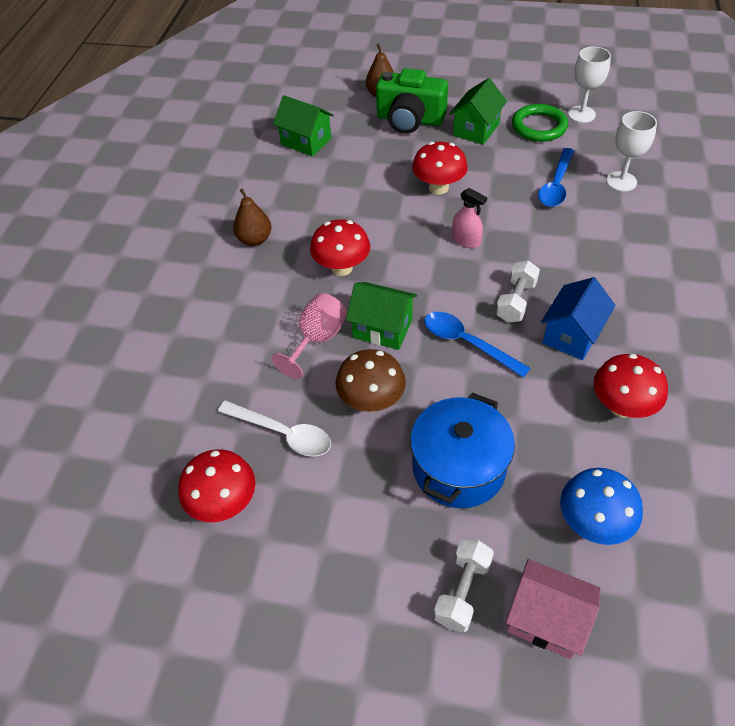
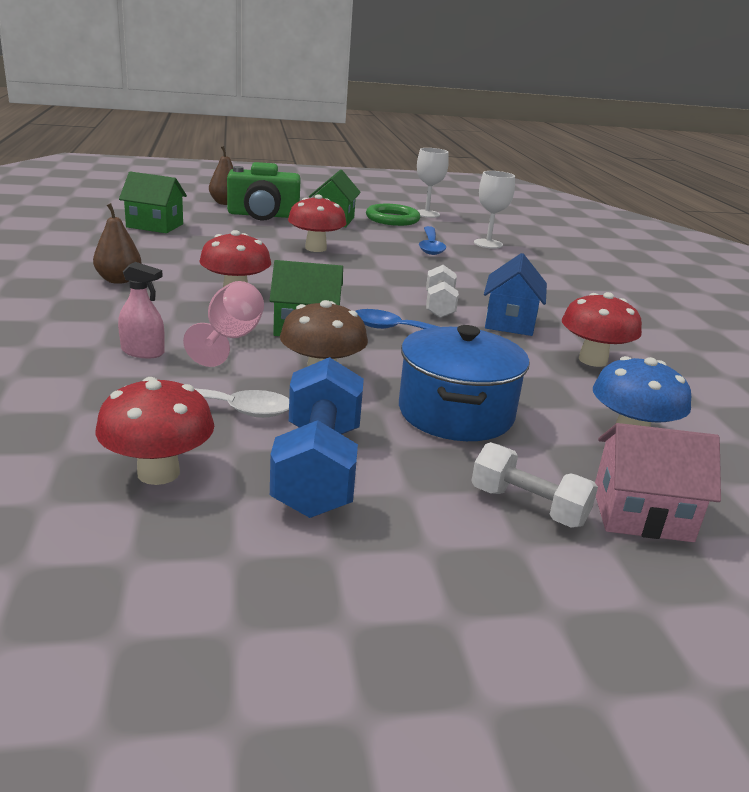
camera: 25 degrees left, 25 degrees down
(329, 518) = (318, 468): none -> blue dumbbell
(462, 591) = (528, 506): white dumbbell -> white dumbbell turned 60 degrees counterclockwise
(466, 240) = (363, 275): pink spray bottle -> pink spray bottle (143, 352)

